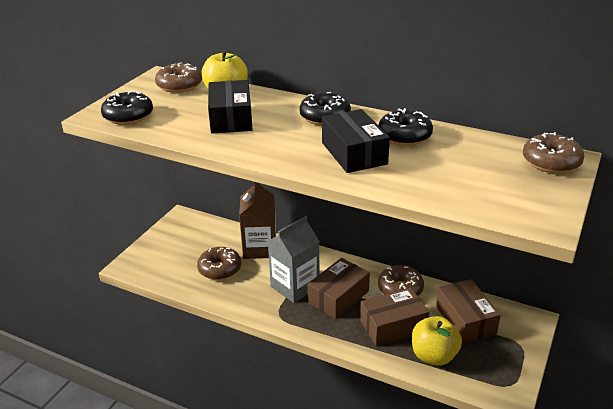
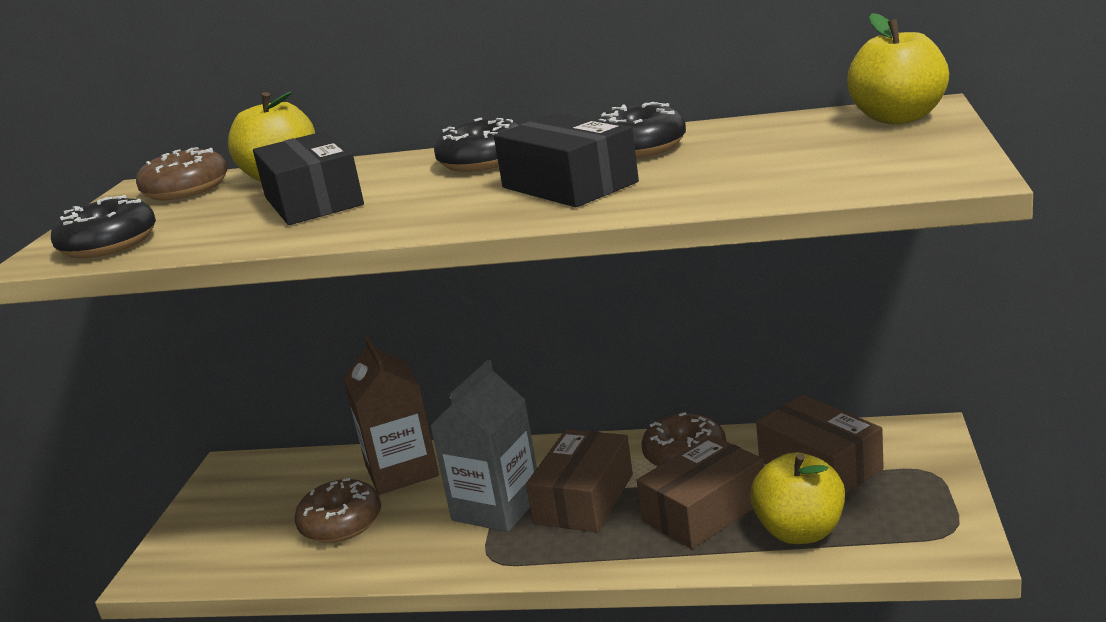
camera: 15 degrees left, 10 degrees down
(551, 162) = (898, 118): brown donut -> yellow apple

